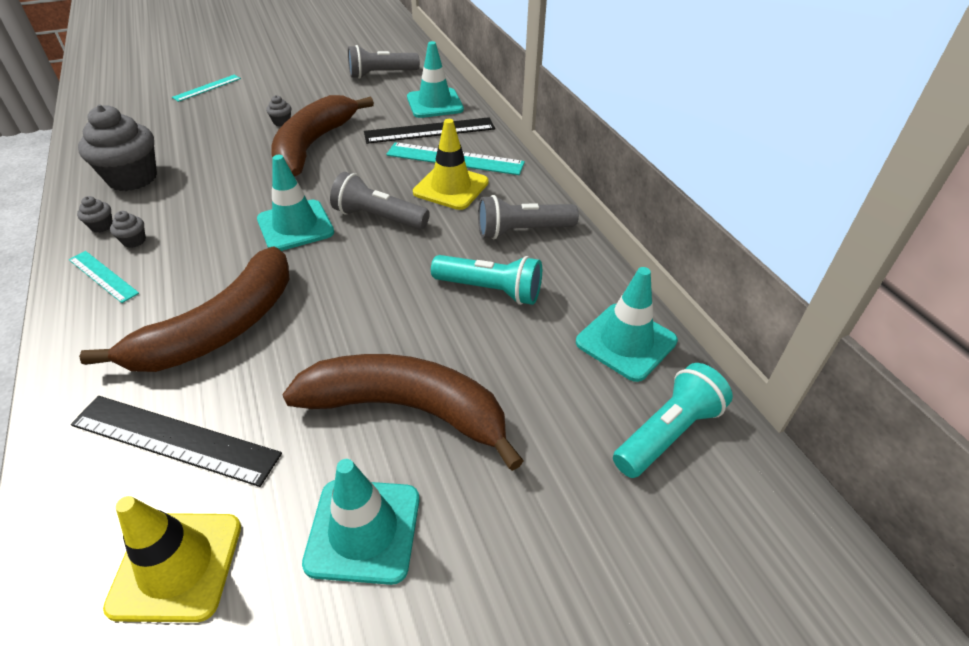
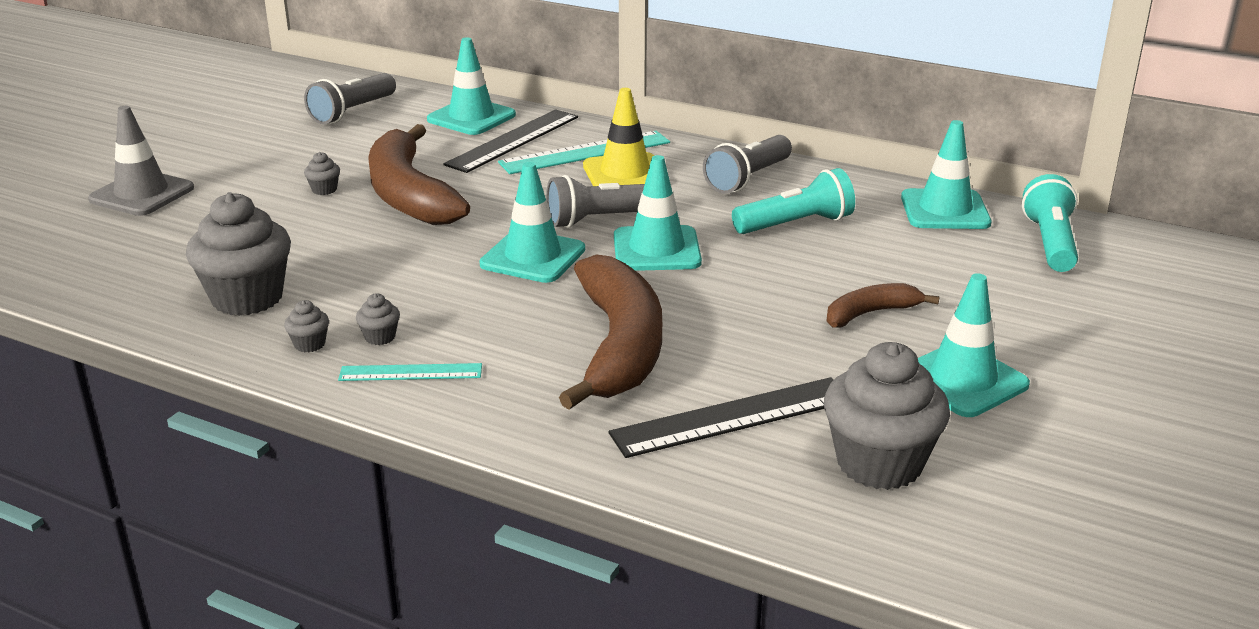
camera: 40 degrees left, 15 degrees down
(176, 566) = (879, 464): yellow traffic cone -> grey cupcake
(207, 88) = (142, 194): turquoise ruler -> grey traffic cone
(369, 260) = (656, 249): none -> turquoise traffic cone
(408, 409) = (870, 313): brown banana -> brown banana, size x0.50

